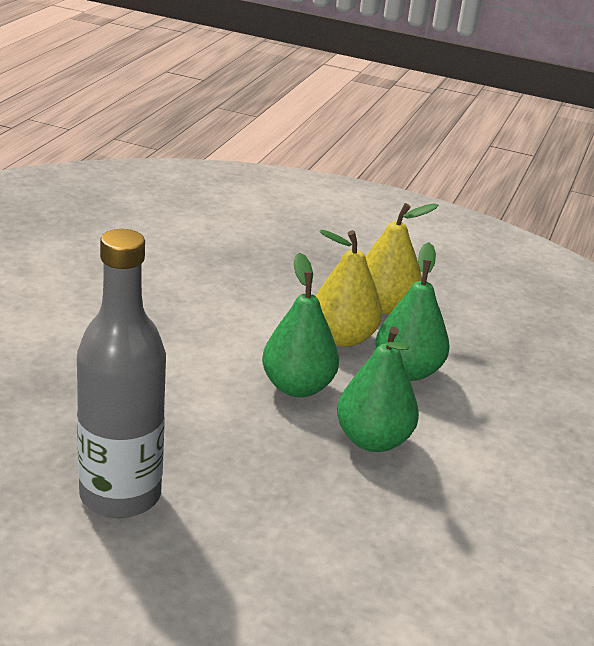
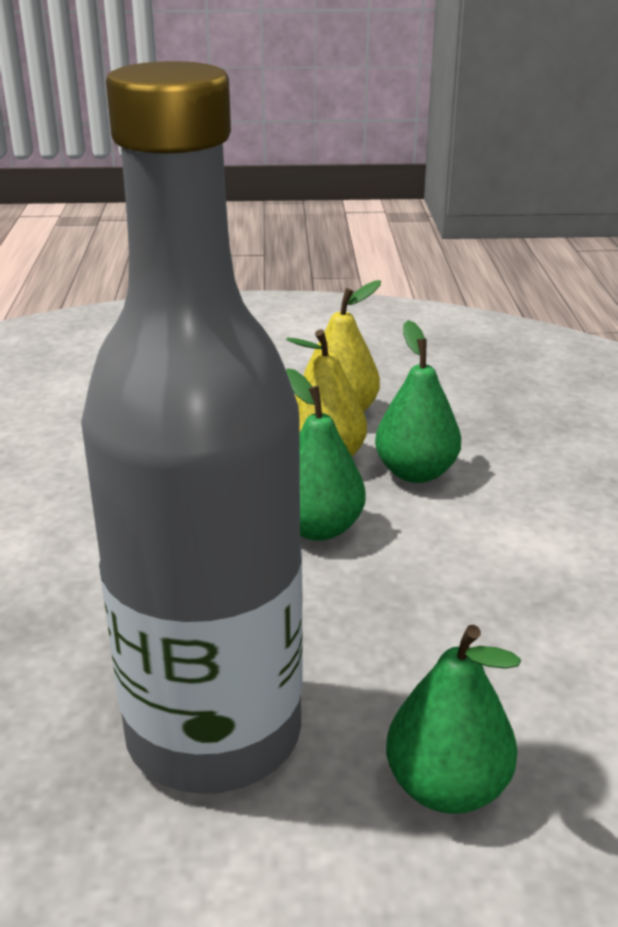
camera: 20 degrees left, 0 degrees up
(120, 495) = (214, 733): grey bottle -> grey bottle, size x1.61
(373, 440) = (440, 559): green pear -> green pear (447, 787)

